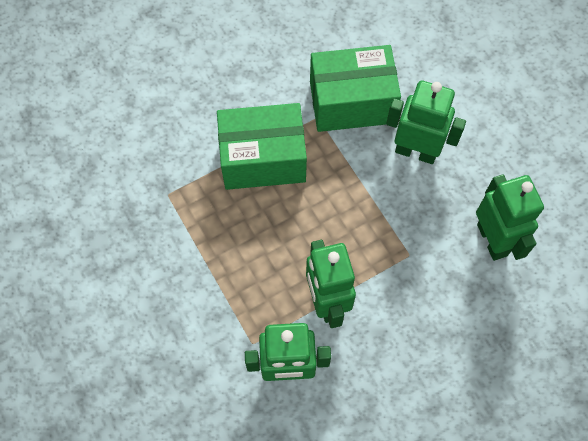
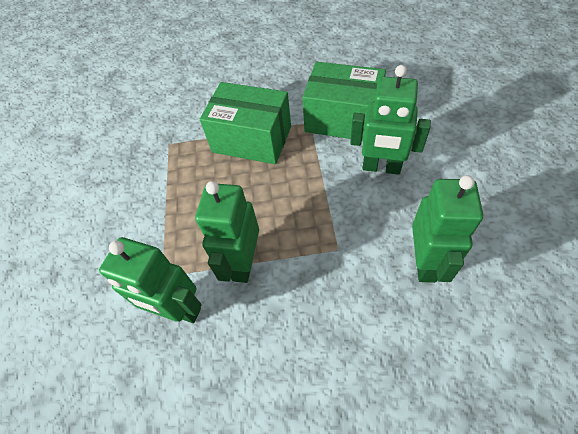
camera: 30 degrees right, 10 degrees down
(416, 151) = (381, 168): green robot -> green robot turned 150 degrees clockwise

